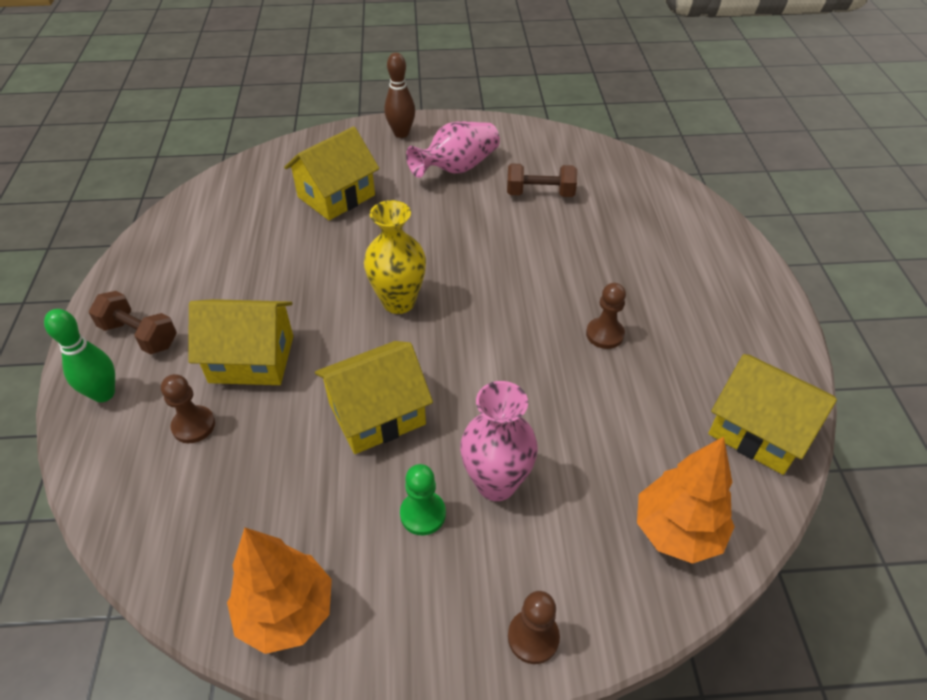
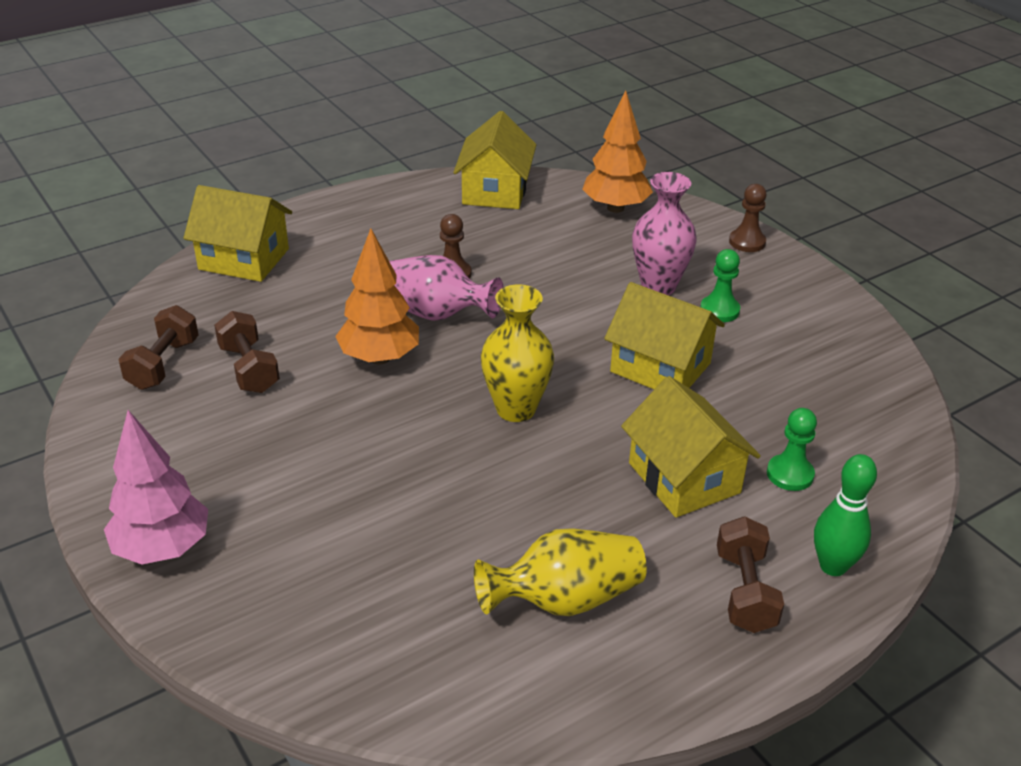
camera: 120 degrees left, 10 degrees down
(193, 425) = (790, 474): brown pawn -> green pawn
(222, 255) = (564, 599): none -> yellow vase
(286, 612) = (854, 341): orange tree -> orange tree (380, 358)
(336, 196) = (365, 547): yellow house -> yellow house (244, 259)
(401, 133) = (163, 548): brown bowling pin -> pink tree
(457, 168) = (229, 455): pink vase -> pink vase (434, 313)
(569, 162) = (163, 364): none -> brown dumbbell

